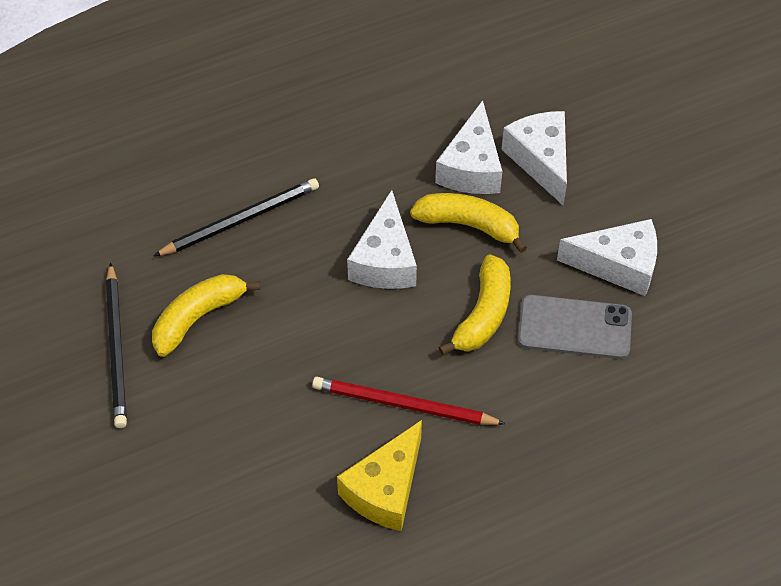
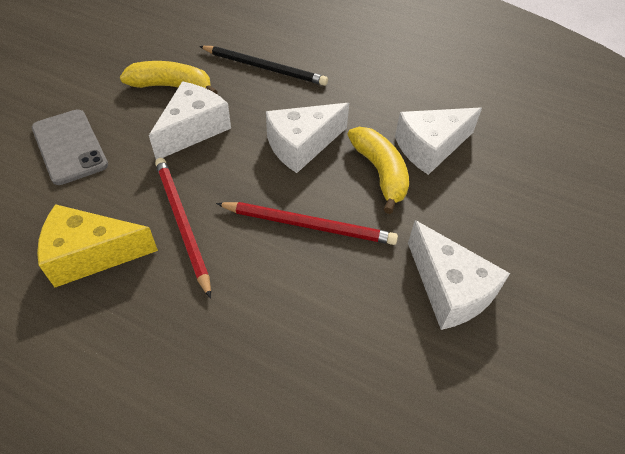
camera: 50 degrees right, 5 degrees down
(117, 348) = (119, 67): black pencil -> none
(483, 314) = (309, 225): yellow banana -> red pencil
(541, 160) = (484, 182): white cheese -> white cheese (193, 129)
(574, 327) = (355, 294): grey phone -> grey phone (69, 146)

